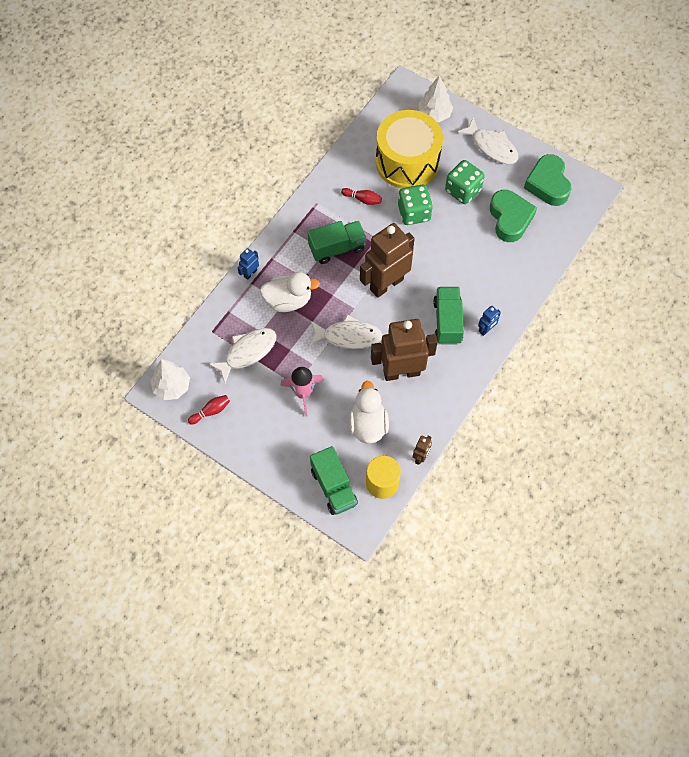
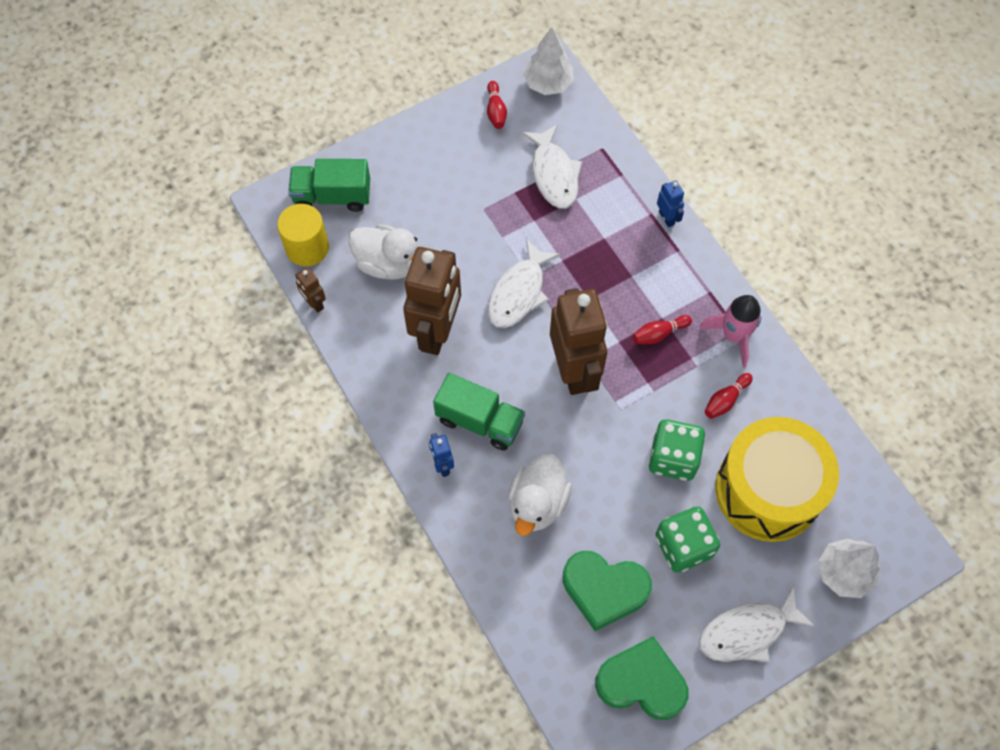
camera: 115 degrees right, 0 degrees up
(288, 300) = (605, 245): white duck -> white duck (537, 503)
(303, 393) = (467, 212): pink rocket -> pink rocket (734, 336)
(337, 248) = (659, 334): green truck -> red bowling pin

